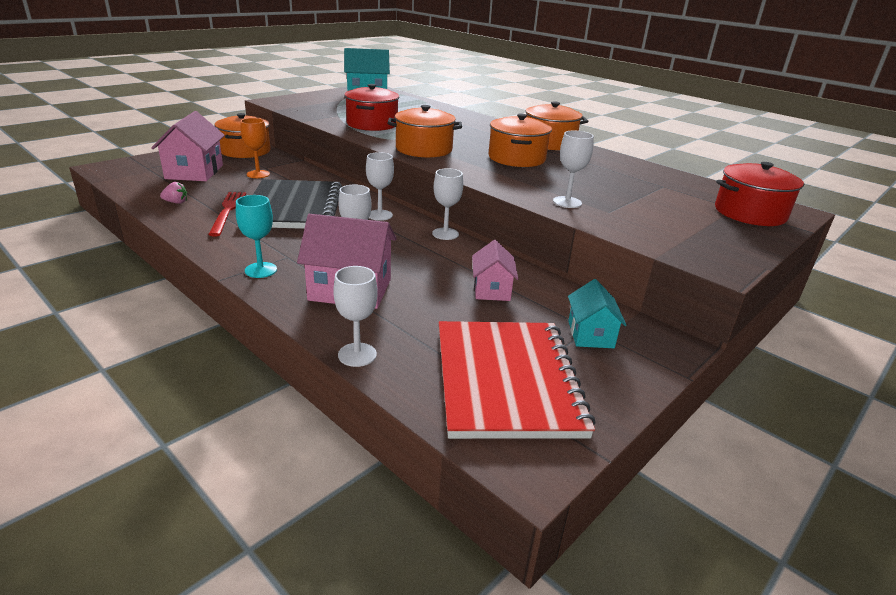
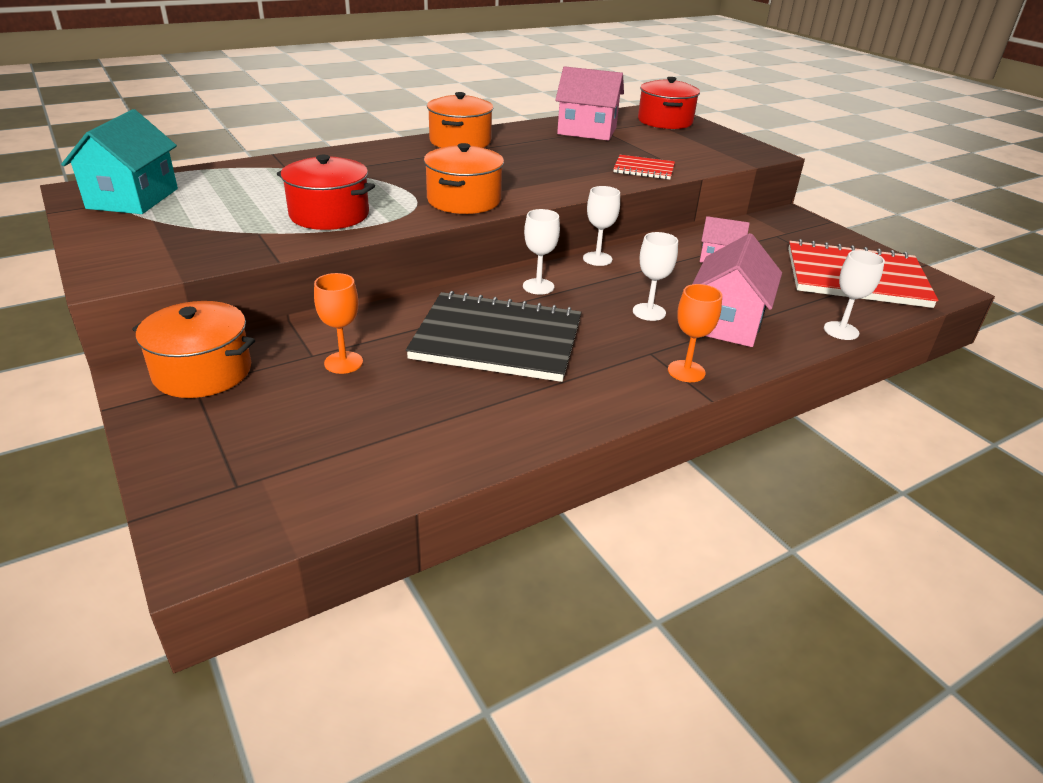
camera: 75 degrees left, 5 degrees up
(176, 202) = (447, 441): pink strawberry -> none
(194, 172) = (297, 426): pink house -> pink house (587, 131)
(228, 211) = (499, 392): red fork -> none
(261, 270) = (686, 371): turquoise goblet -> orange goblet
(517, 158) = (511, 164): orange pot -> none
(567, 202) = (644, 169): white goblet -> red notebook
(590, 334) = (785, 237): turquoise house -> none

